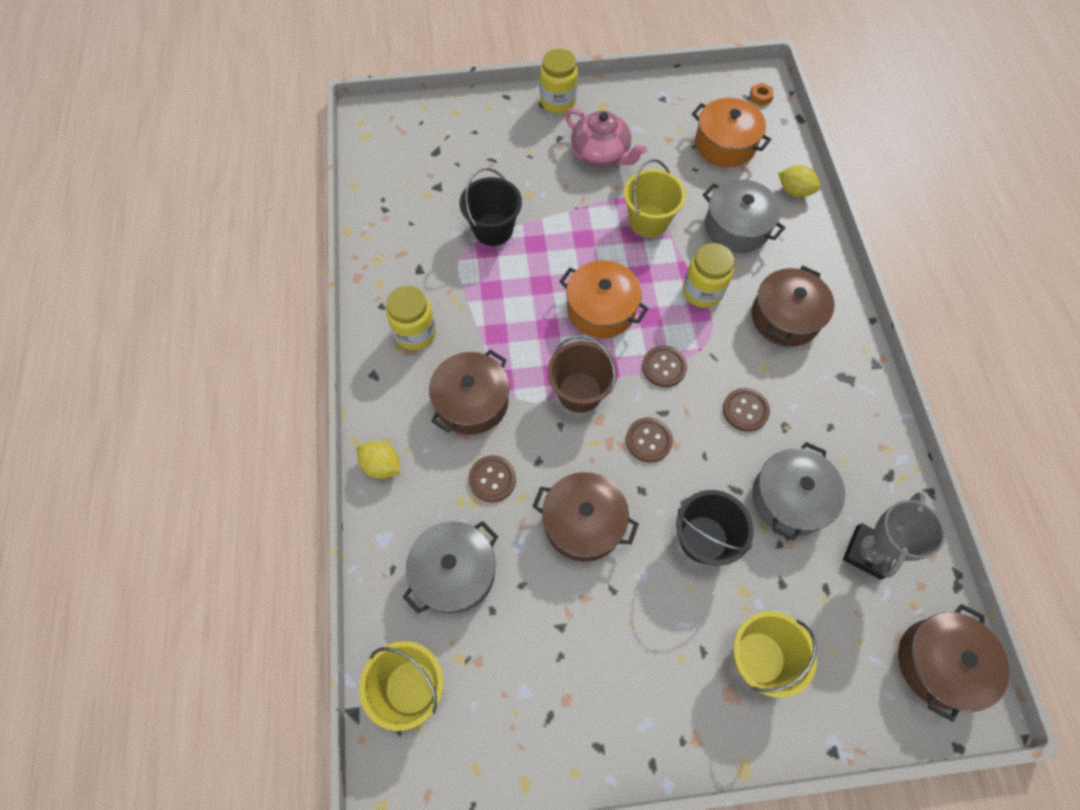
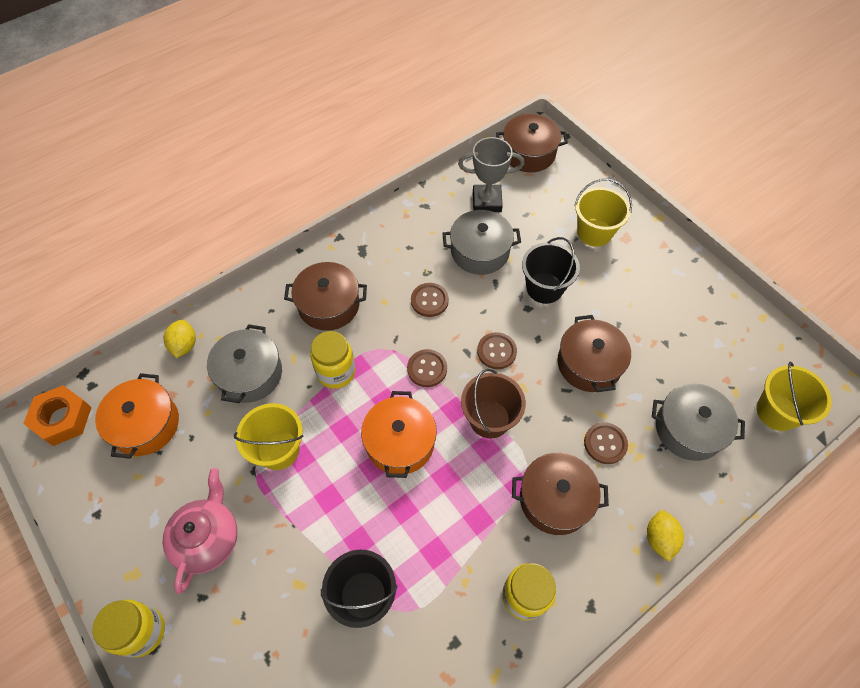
camera: 120 degrees left, 5 degrees down
(760, 97) = (62, 419): orange nut -> orange nut, size x2.12

